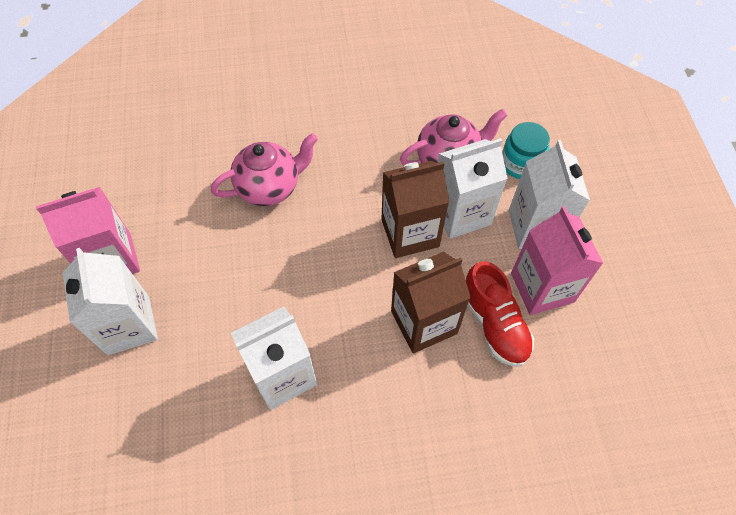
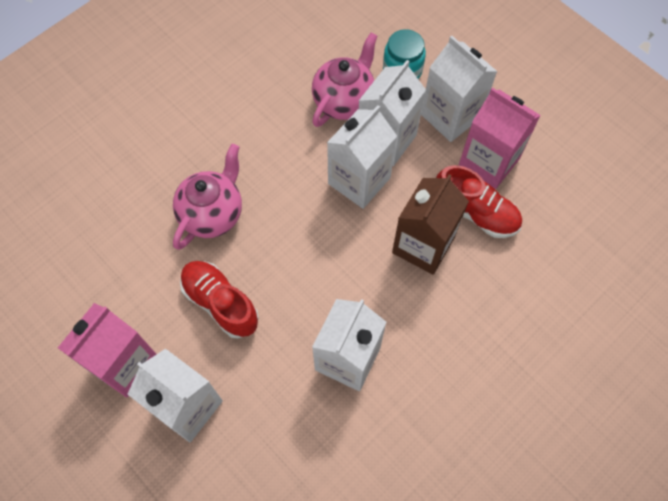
camera: 35 degrees left, 5 degrees up
(219, 261) = (220, 303): none -> red shoe
(410, 233) = (359, 181): brown carton -> white carton

